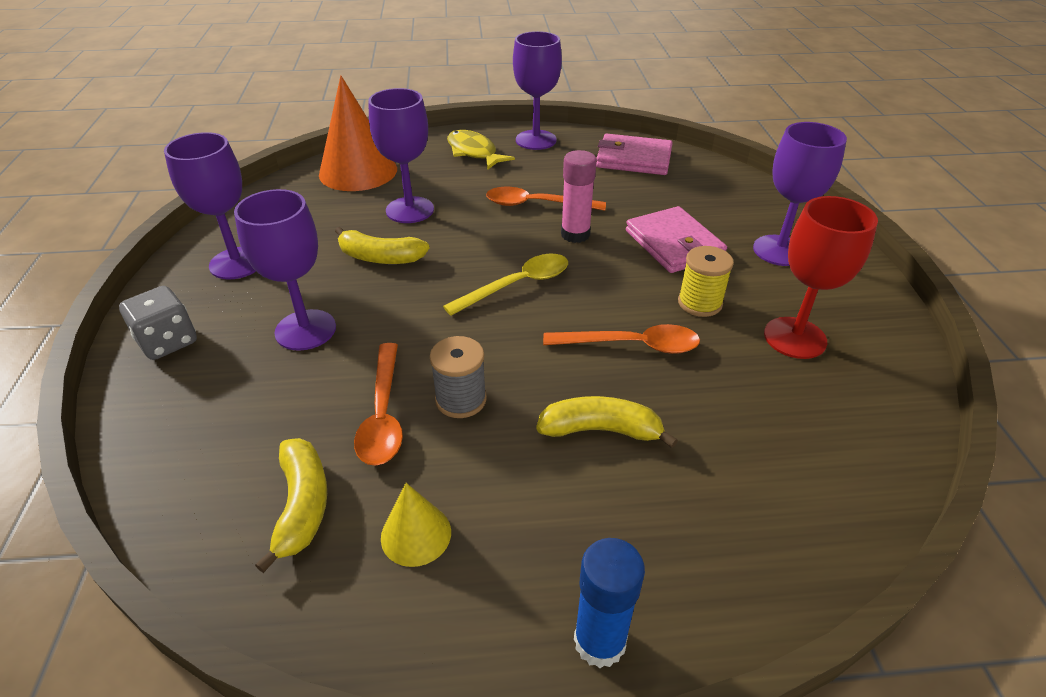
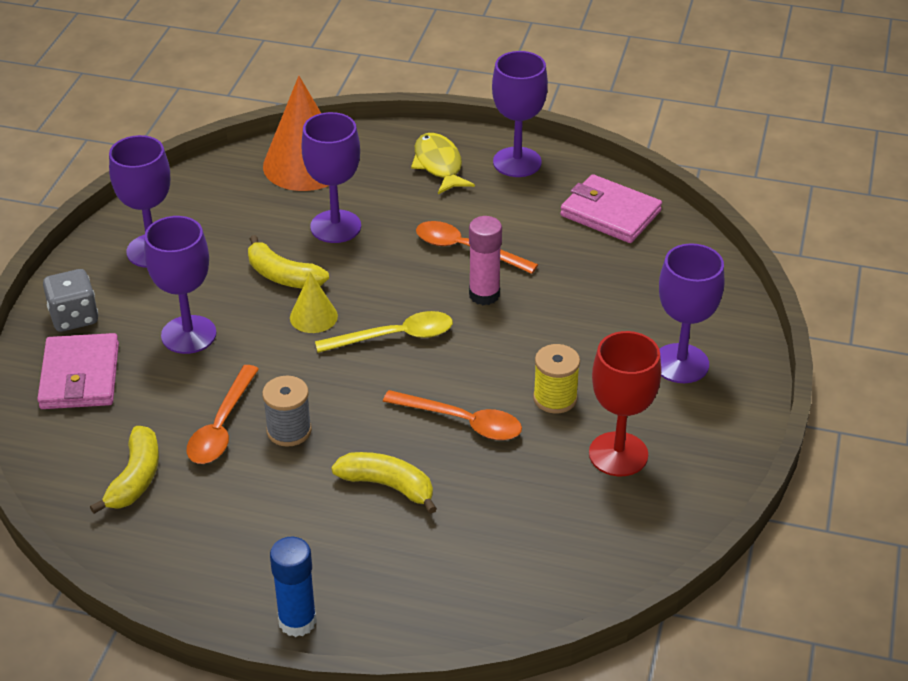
camera: 20 degrees right, 0 degrees up
(416, 534) = (207, 521): yellow cone -> yellow cone (313, 316)
(674, 244) = (577, 330): pink wallet -> pink wallet (80, 376)

